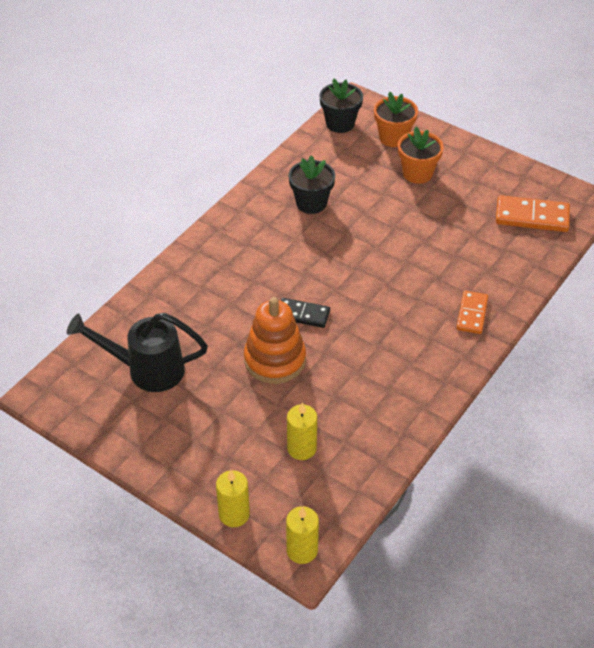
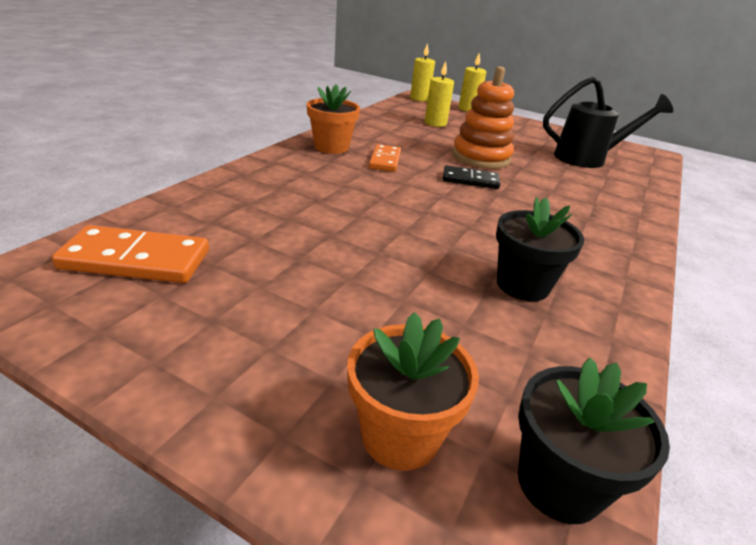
camera: 170 degrees right, 15 degrees down
(417, 173) = (338, 337): orange flower pot -> orange flower pot (331, 147)
(472, 314) = (281, 172): orange domino -> orange domino (385, 160)

